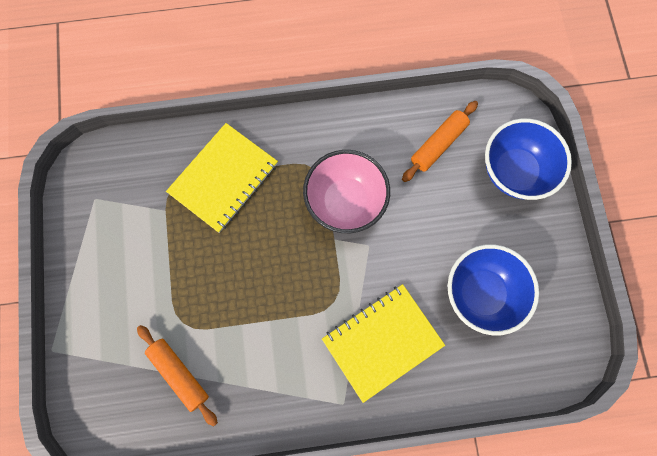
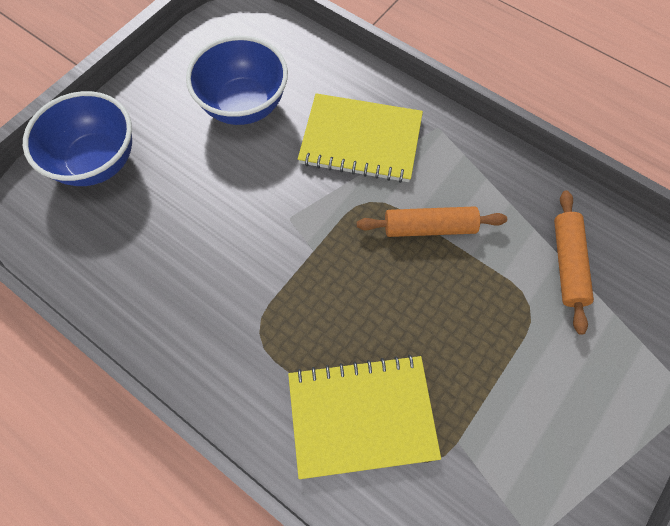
camera: 135 degrees left, 10 degrees down
(345, 202) = (266, 273): pink bowl -> none
(438, 144) = (123, 244): orange rolling pin -> orange rolling pin (429, 228)

